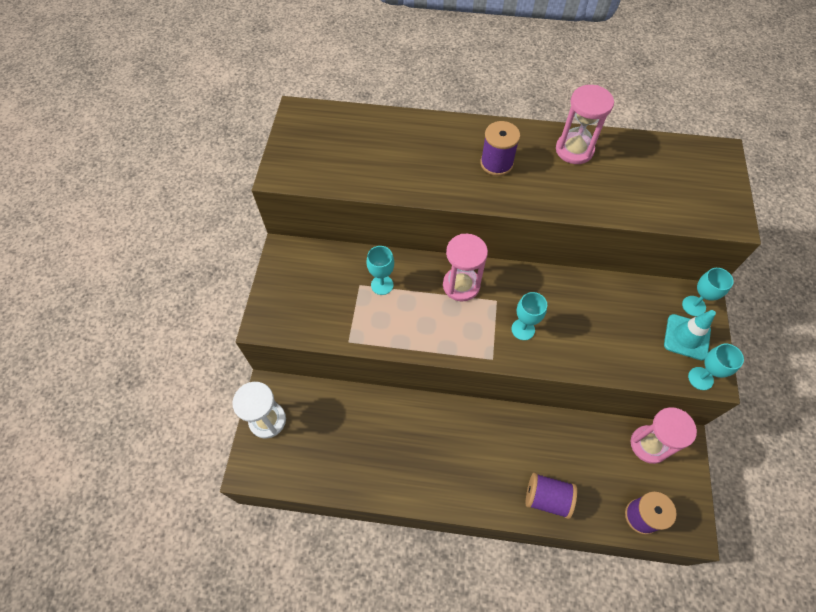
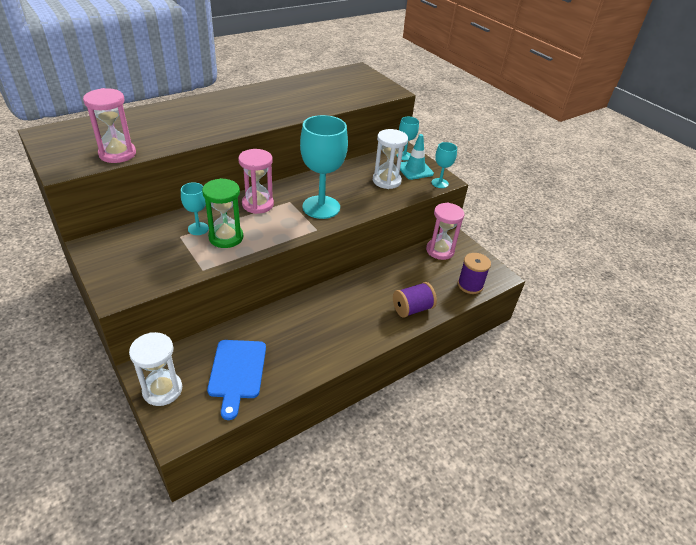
camera: 45 degrees left, 20 degrees down
(332, 447) = (237, 372): none -> blue cutting board
(398, 313) = (226, 237): none -> green hourglass
(496, 163) = (232, 111): purple spool -> none
(523, 329) = (321, 207): turquoise goblet -> turquoise goblet, size x2.00
(574, 150) = (276, 91): pink hourglass -> pink hourglass (117, 154)
(633, 334) = (386, 181): none -> white hourglass

